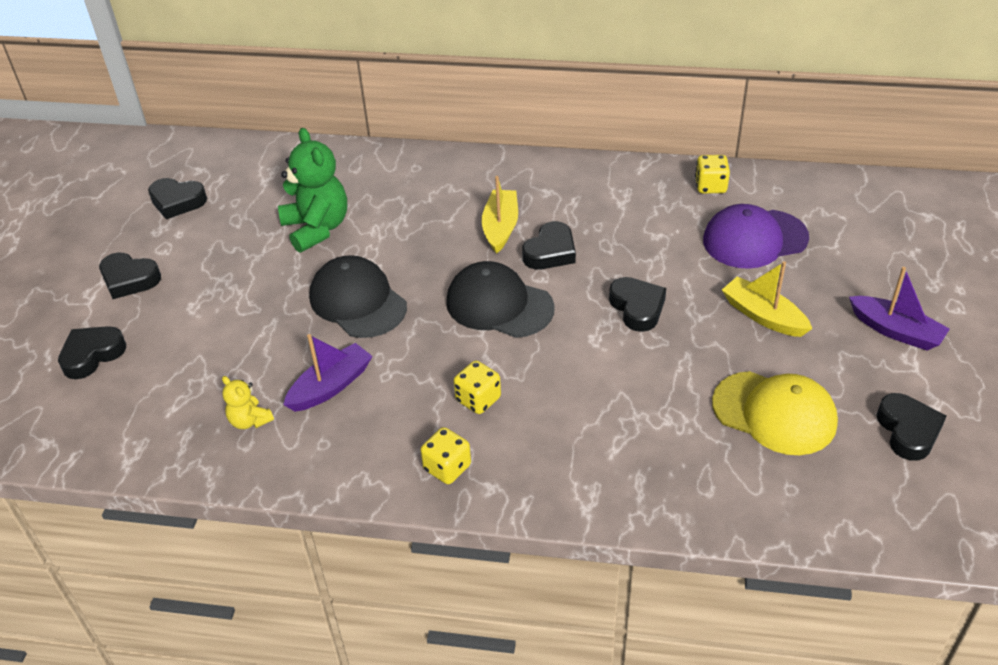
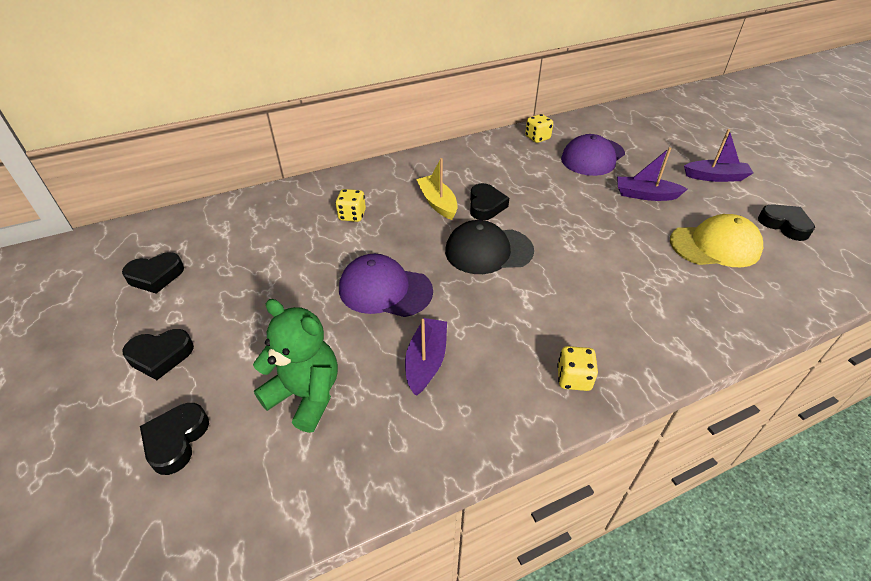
camera: 35 degrees left, 0 degrees up
(250, 421) = (385, 423): yellow teddy bear -> none
(317, 228) = (301, 252): green teddy bear -> green teddy bear (306, 395)
(357, 301) = (385, 290): black cap -> purple cap
(478, 399) = (542, 319): yellow dice -> yellow dice (352, 215)
(637, 307) = (574, 218): black heart -> none
(763, 316) = (645, 195): yellow boat -> purple boat

